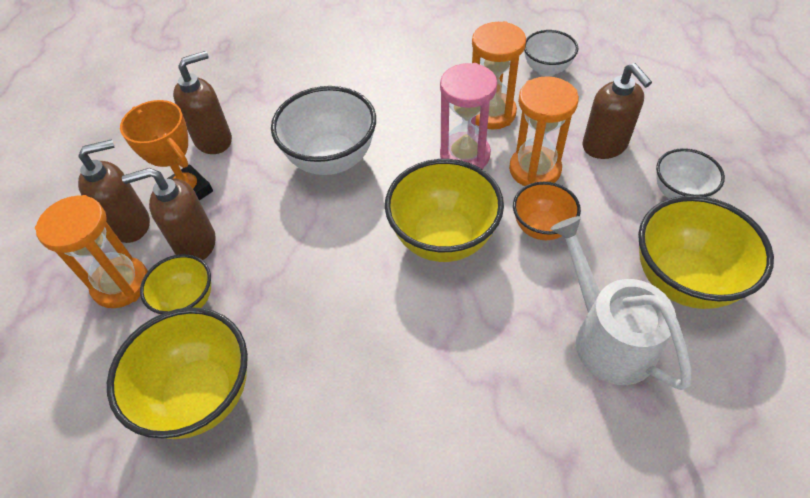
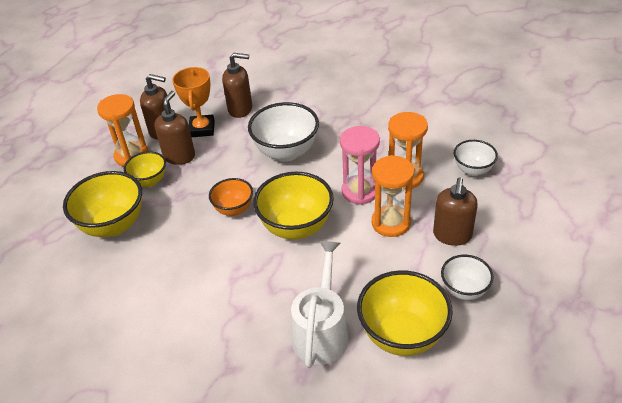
camera: 40 degrees right, 10 degrees down
(195, 244) = (179, 156): brown soap dispenser -> brown soap dispenser turned 75 degrees clockwise
(541, 227) = (355, 255): orange bowl -> orange bowl (234, 209)

